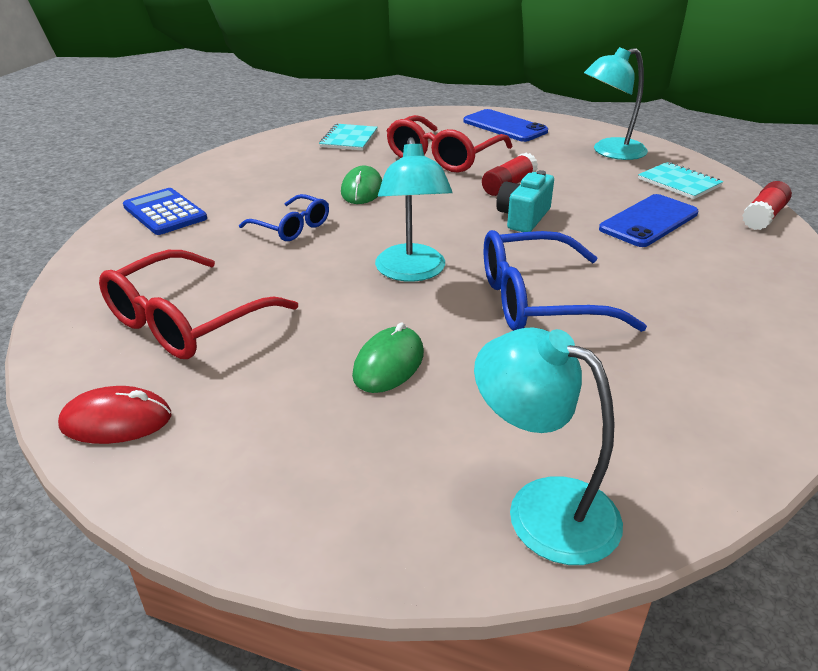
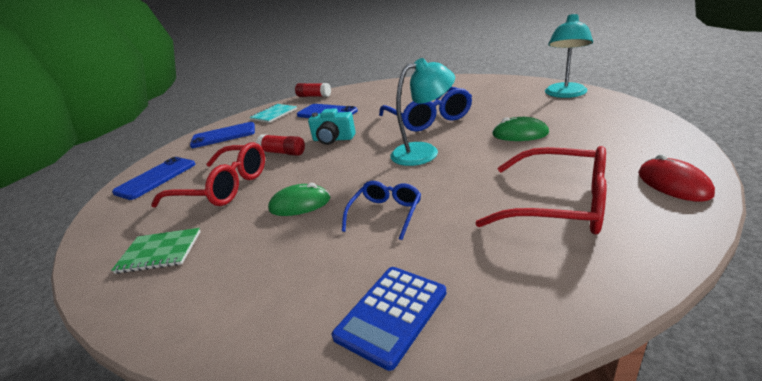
camera: 100 degrees left, 5 degrees down
(349, 139) = (160, 252): turquoise notebook -> green notebook
(610, 152) = (223, 135): turquoise lamp -> blue phone

